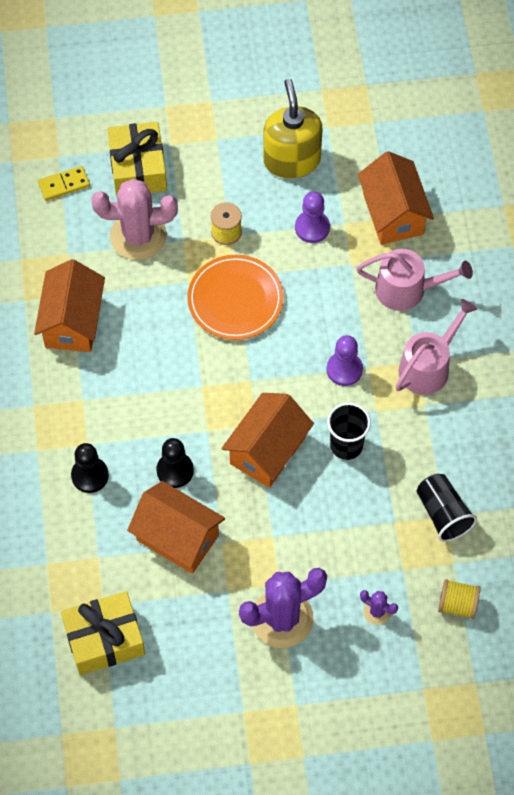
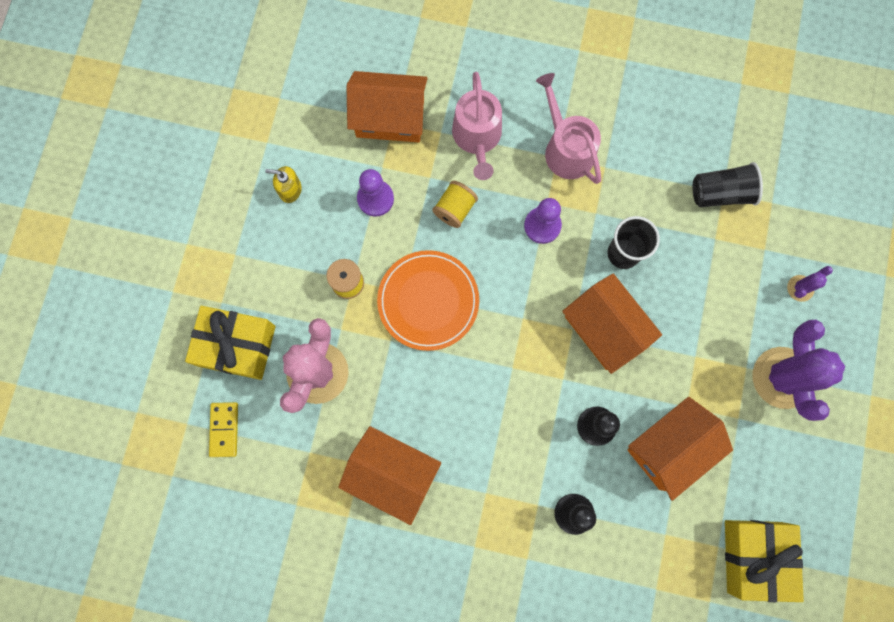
camera: 70 degrees left, 15 degrees up
(291, 160) = (290, 190): yellow soap dispenser -> yellow soap dispenser, size x0.46
(406, 289) = (477, 137): pink watering can -> pink watering can turned 150 degrees clockwise
(457, 604) = (813, 214): yellow spool -> yellow spool (455, 209)

